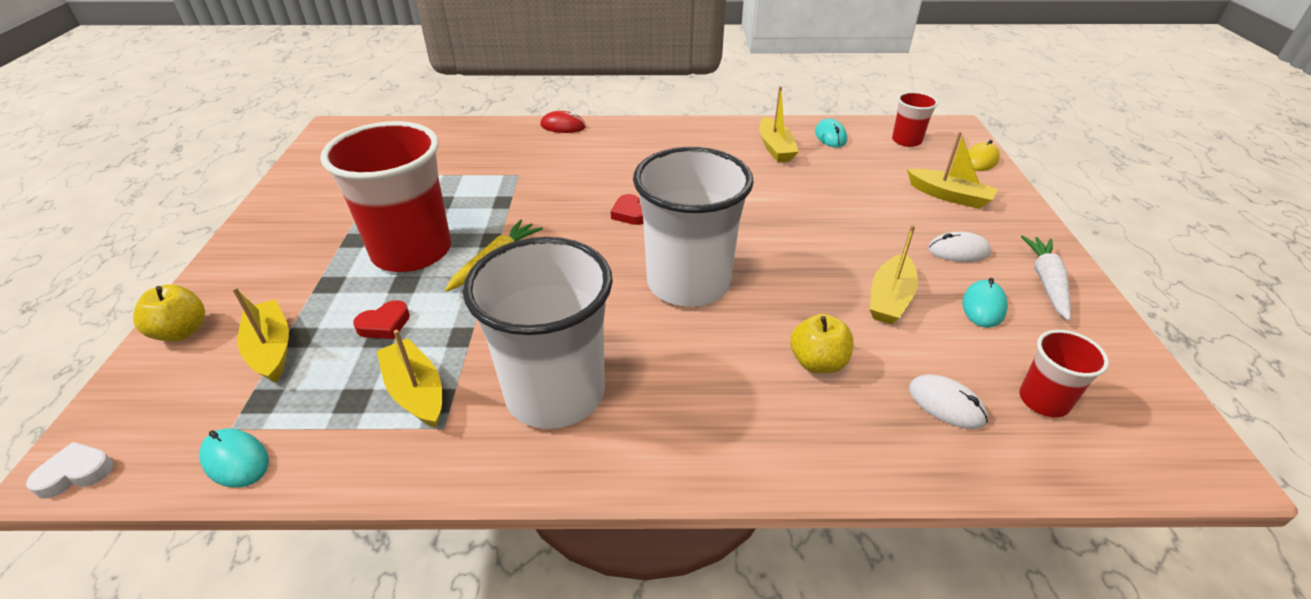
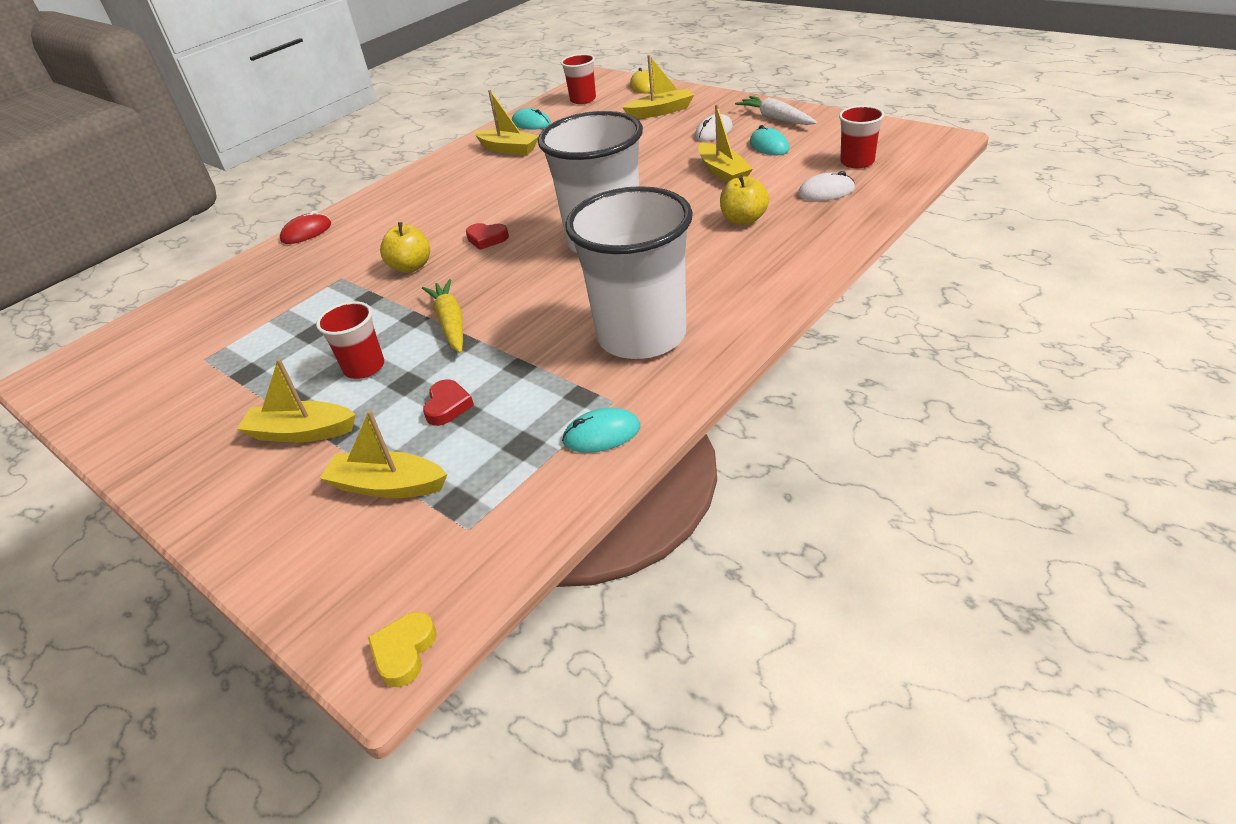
camera: 45 degrees left, 0 degrees up
(75, 473) = (404, 652): white heart -> yellow heart
(182, 331) = (273, 549): yellow apple -> yellow apple (411, 267)
(235, 460) = (514, 530): turquoise mouse -> turquoise mouse (601, 434)
(412, 251) = (364, 367): red cup -> red cup, size x0.47
(416, 392) = (556, 406): yellow boat -> yellow boat (301, 432)

